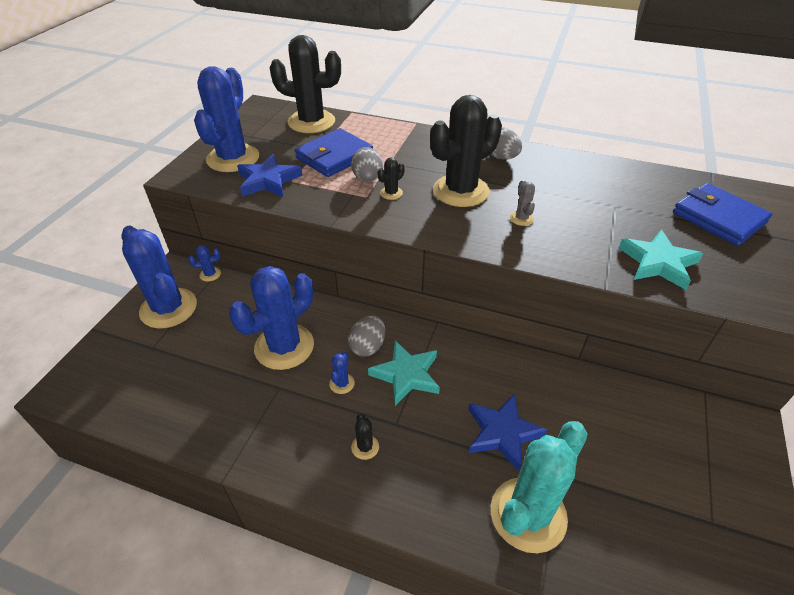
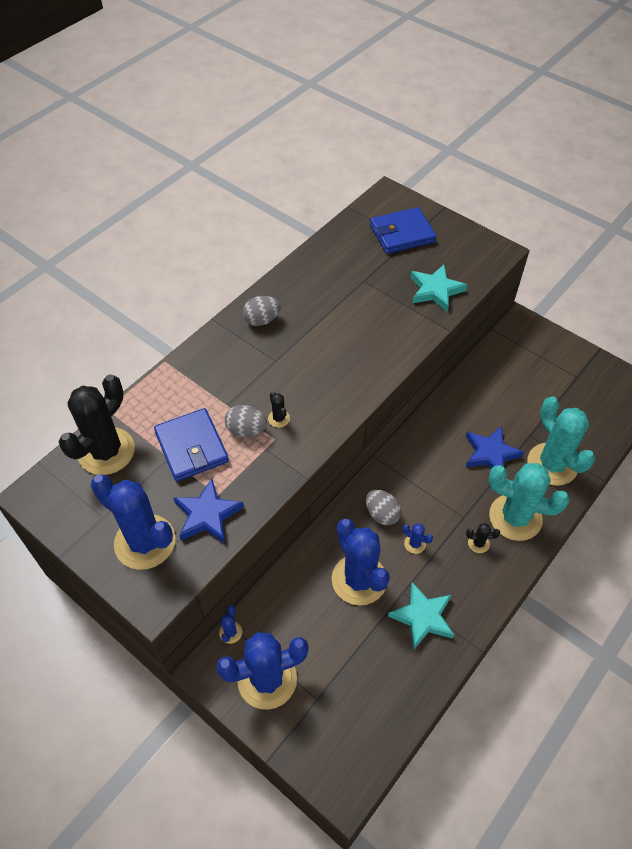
camera: 70 degrees left, 10 degrees up
(406, 375) = (421, 495): turquoise star -> turquoise star (423, 617)
(419, 482) = (515, 517): none -> turquoise cactus
(460, 191) = (299, 367): black cactus -> none
(521, 218) = (355, 343): grey cactus -> none

